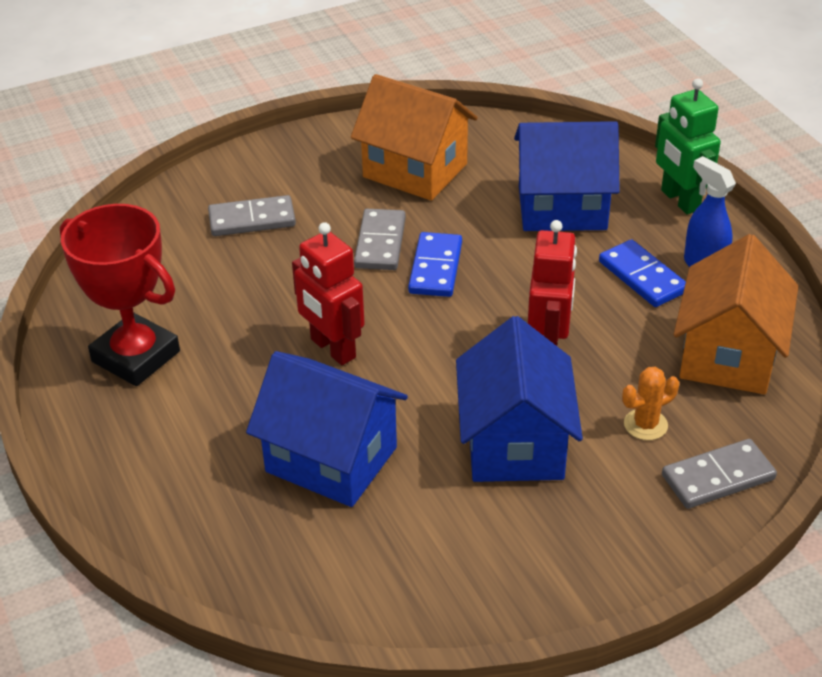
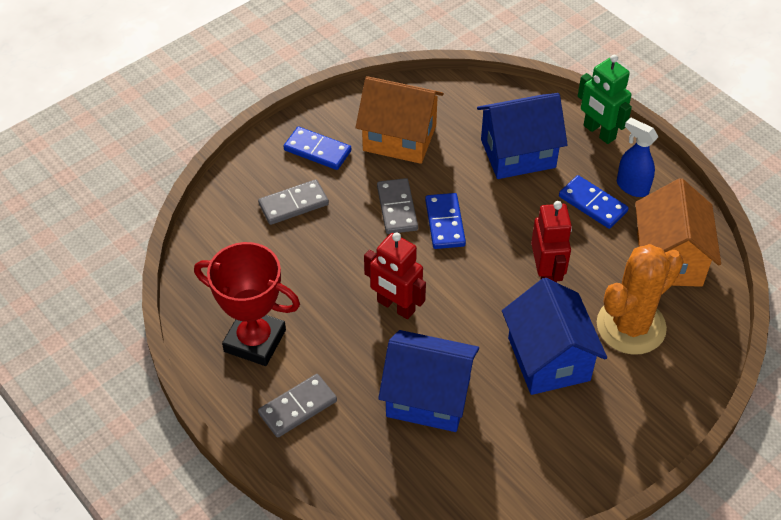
camera: 15 degrees left, 10 degrees up
(307, 169) = (317, 150): none -> blue domino
(645, 425) = (631, 326): orange cactus -> orange cactus, size x2.27
(718, 477) = (689, 358): grey domino -> grey domino (297, 407)

